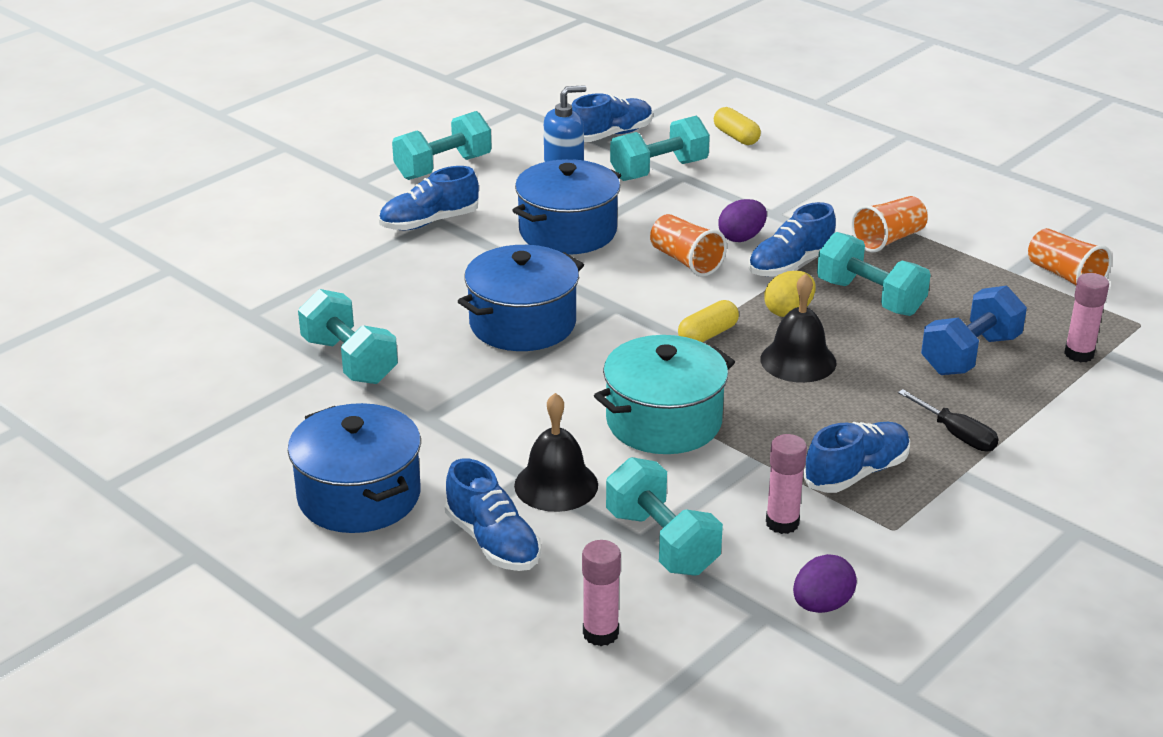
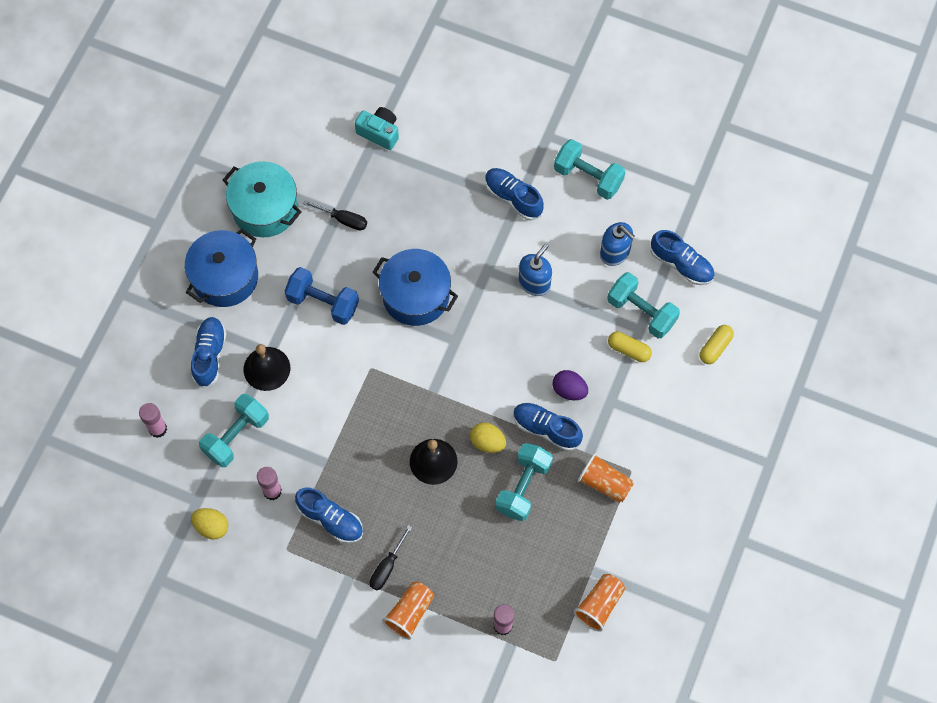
camera: 70 degrees right, 35 degrees up
(234, 302) = (379, 132): none -> turquoise camera
(349, 361) = (343, 219): turquoise dumbbell -> black screwdriver
(493, 542) = (210, 355): blue shoe -> blue shoe turned 150 degrees clockwise
(567, 231) = (534, 283): blue pot -> blue soap dispenser
(664, 421) = (344, 405): turquoise pot -> turquoise pot (265, 208)
(685, 261) = (525, 365): orange cup -> orange cup (410, 613)
(708, 335) = (443, 402): yellow capsule -> yellow capsule (629, 350)
(822, 605) = (212, 527): purple egg -> yellow egg
(970, 355) = (477, 560): blue dumbbell -> blue dumbbell (323, 302)

